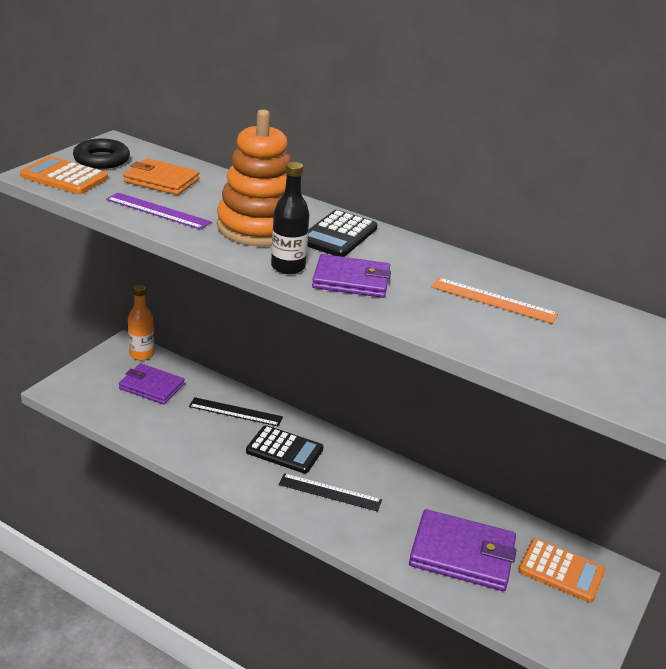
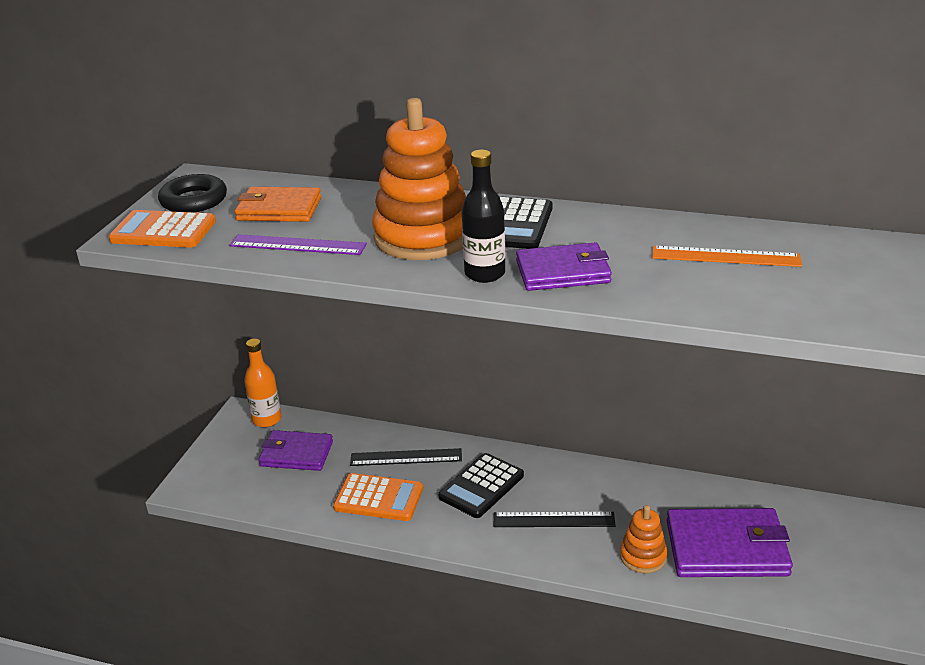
camera: 10 degrees left, 0 degrees up
(284, 450) = (481, 486): black calculator -> black calculator turned 120 degrees clockwise
(388, 541) = (643, 556): none -> orange stacking toy
(561, 571) = (836, 536): orange calculator -> orange calculator (378, 498)

